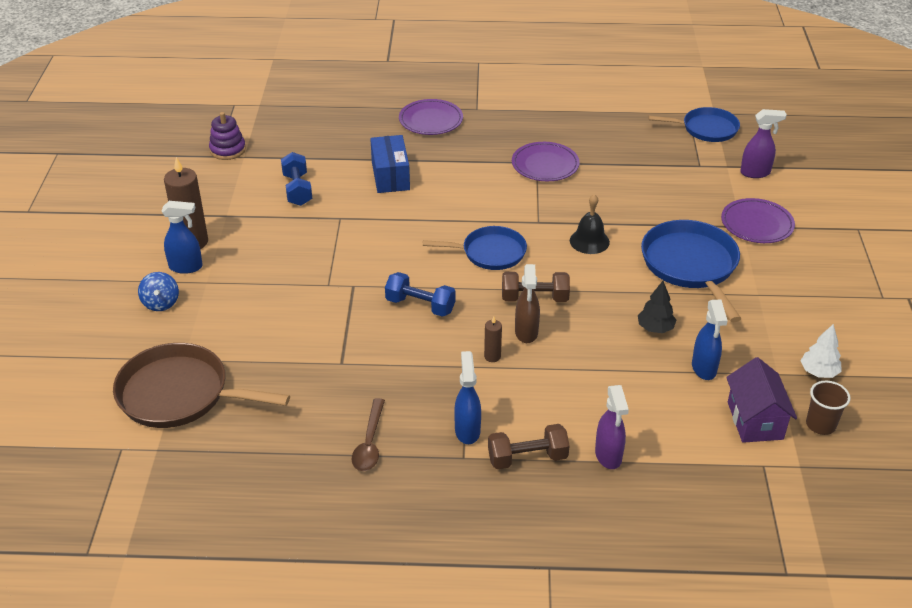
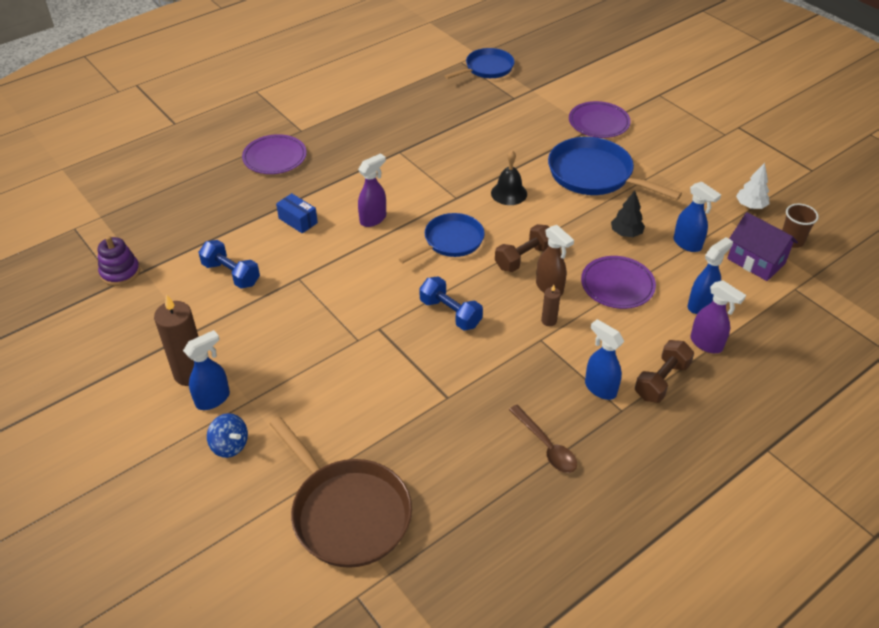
camera: 40 degrees left, 5 degrees up
(179, 394) = (348, 513): brown pan -> brown pan turned 105 degrees counterclockwise
(390, 176) = (298, 220): blue box -> blue box, size x0.65
(420, 305) = (450, 313): blue dumbbell -> blue dumbbell turned 60 degrees clockwise
(545, 165) = (408, 150): purple plate -> purple plate (617, 285)
(647, 423) = (701, 305): none -> blue spray bottle
(755, 173) = (555, 86): purple spray bottle -> purple spray bottle (373, 219)

